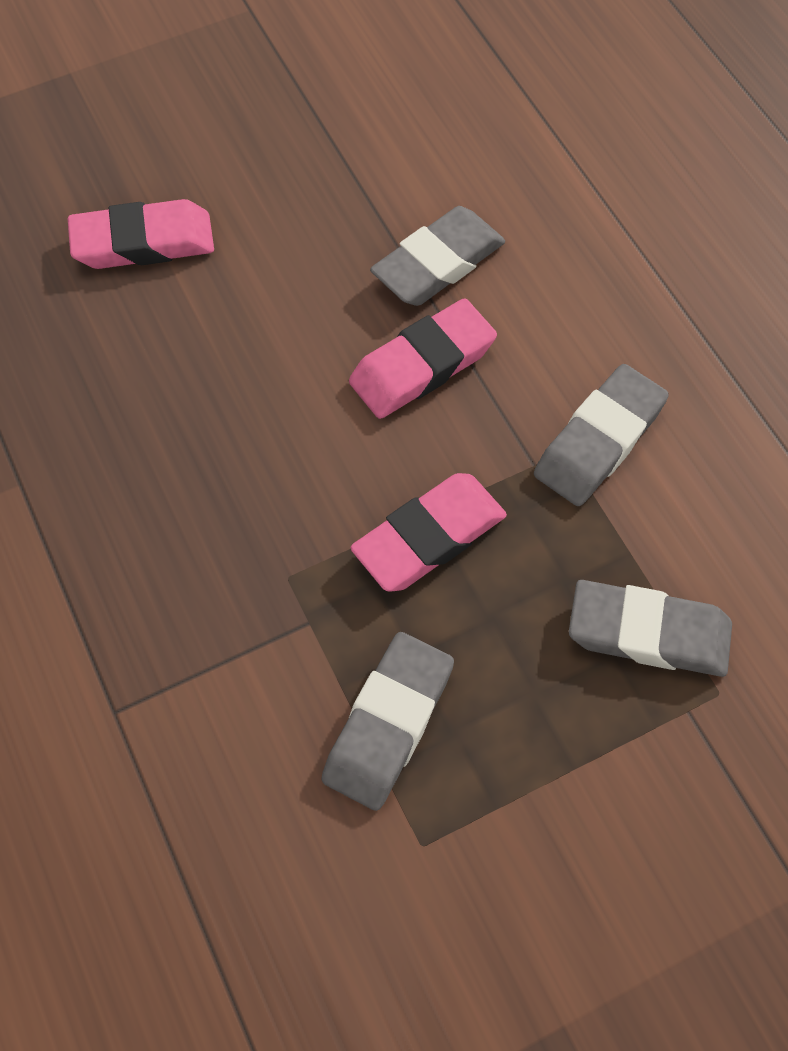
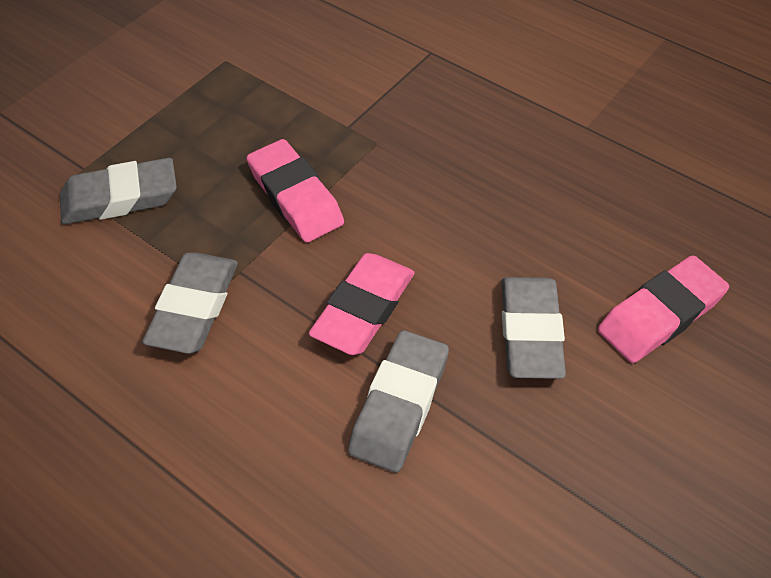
camera: 155 degrees right, 10 degrees down
(388, 723) = (271, 99): grey eraser -> grey eraser (530, 332)
(429, 537) = (295, 197): pink eraser -> pink eraser turned 60 degrees counterclockwise

